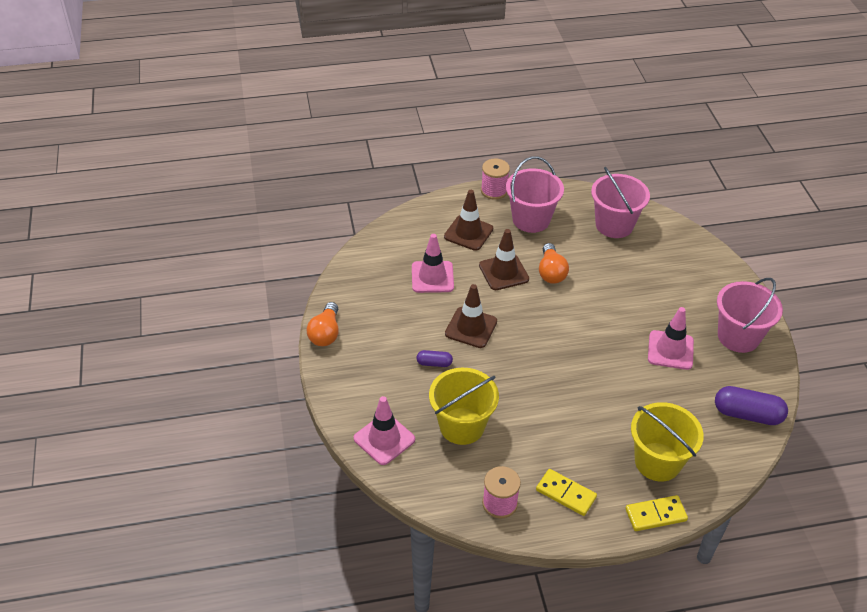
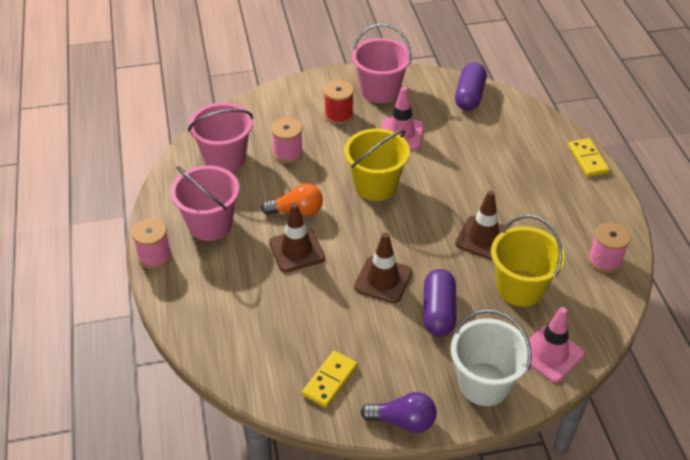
camera: 90 degrees left, 0 degrees up
(325, 333) = (403, 421): orange light bulb -> purple light bulb
(356, 387) = (484, 384): none -> white bucket
(432, 277) = (304, 315): pink traffic cone -> none
(434, 363) = (438, 312): purple capsule -> purple capsule, size x1.88
(468, 233) = (229, 281): brown traffic cone -> brown traffic cone (483, 238)
(565, 494) = (582, 214): yellow domino -> yellow domino (330, 381)
(627, 266) = (288, 153): none -> pink spool
(657, 462) = (532, 153): yellow bucket -> yellow bucket (375, 185)
(691, 303) = (338, 115): none -> red spool

